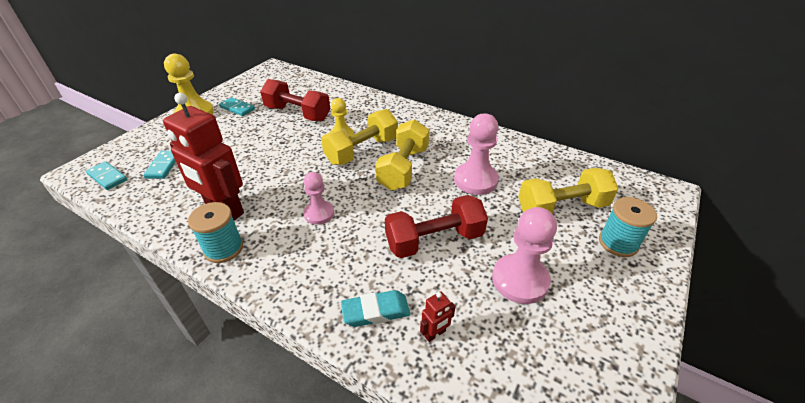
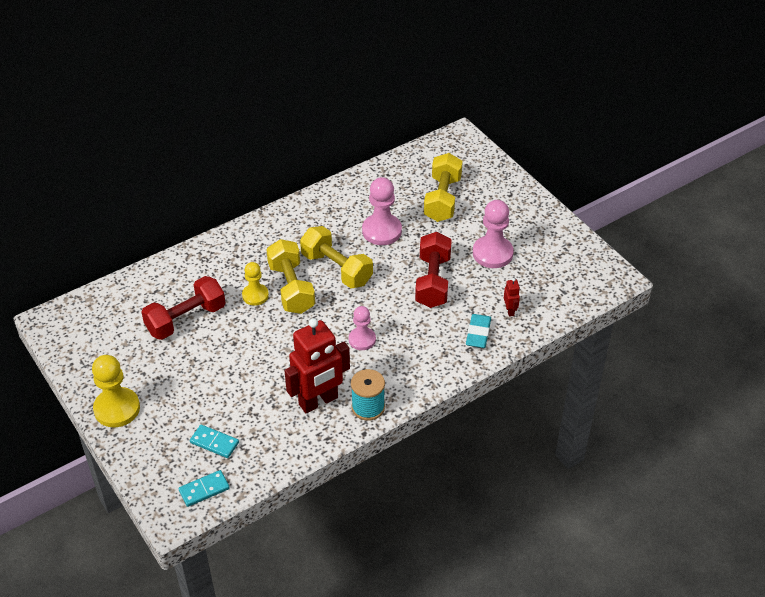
camera: 65 degrees left, 5 degrees up
(237, 108) = (134, 369): turquoise domino -> none
(618, 243) = (490, 190): turquoise spool -> none

